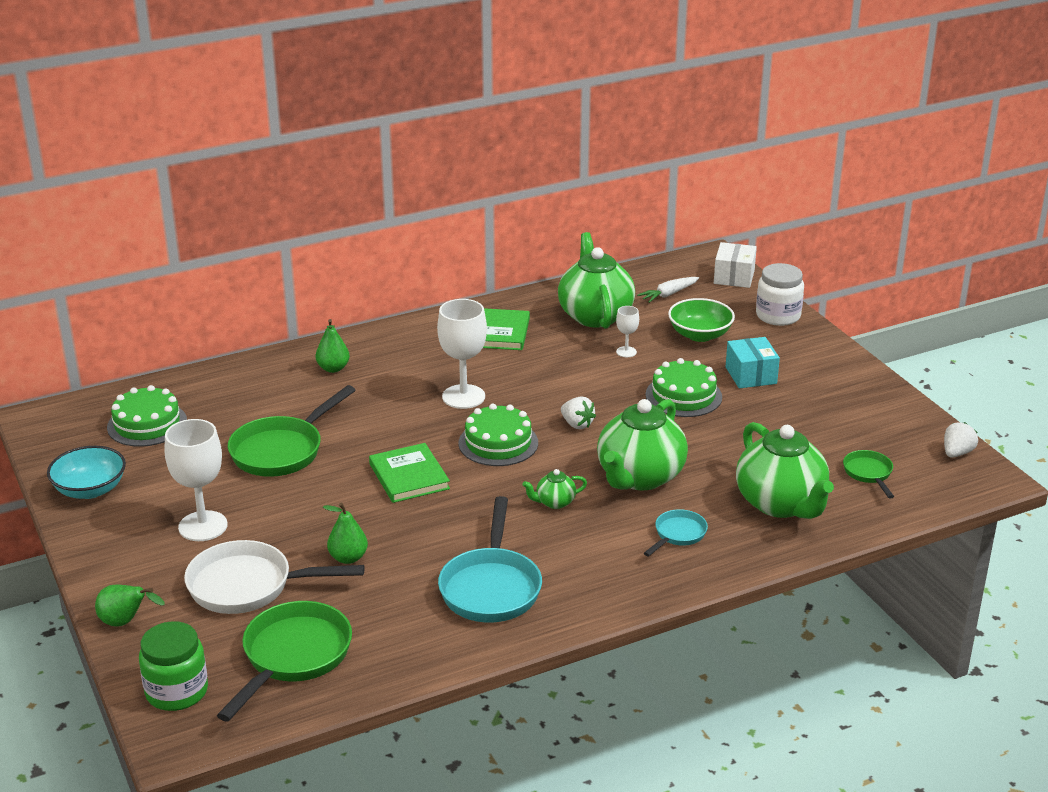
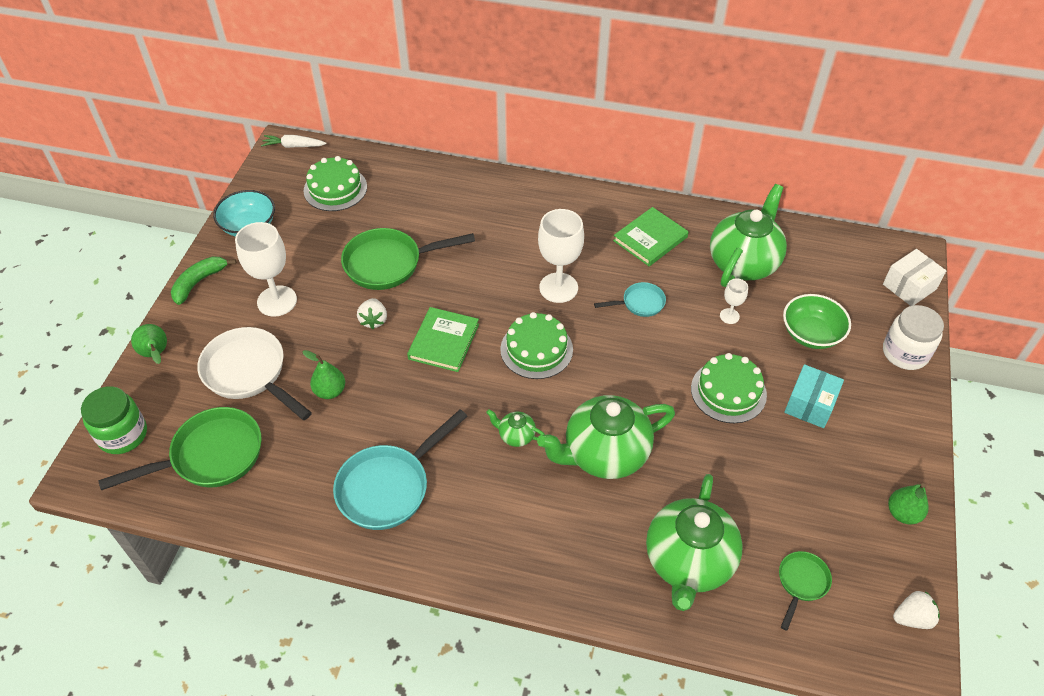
camera: 40 degrees right, 20 degrees up
(95, 552) = (199, 282): none -> green banana
(333, 368) = (498, 206): green pear -> green pear (902, 513)
(577, 424) = (613, 368): white strawberry -> white strawberry (374, 320)
(668, 294) = (829, 274): white carrot -> white carrot (293, 146)
(678, 534) = (572, 534): turquoise pan -> turquoise pan (639, 303)

